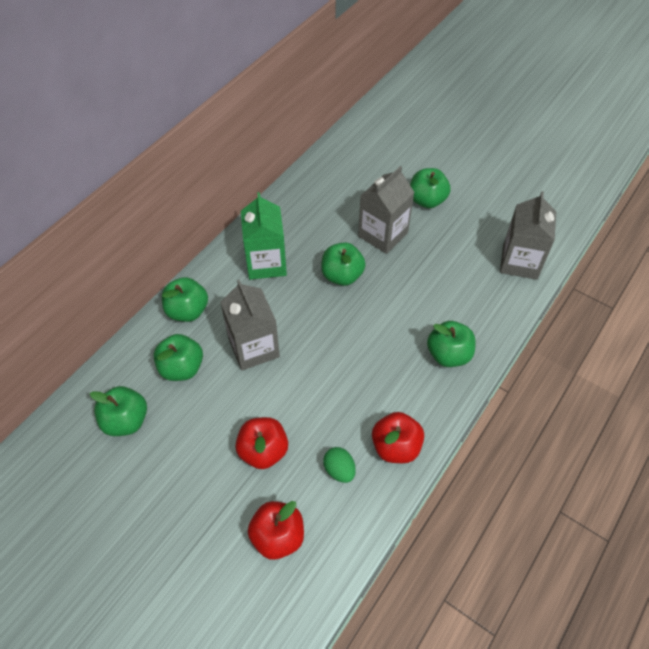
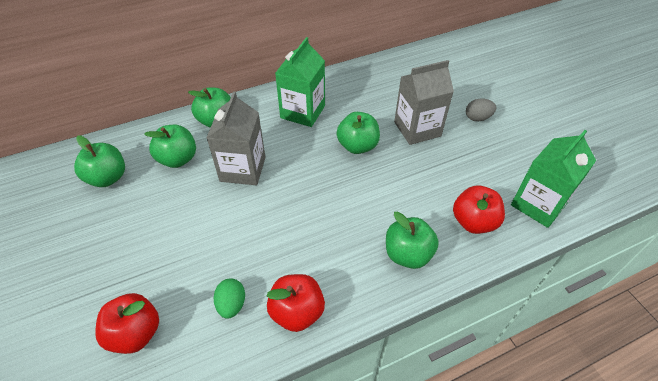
camera: 30 degrees right, 5 degrees down
(263, 451) = (184, 253): red apple -> red apple (473, 222)
(427, 200) = (477, 118): green apple -> grey egg
(519, 262) = (538, 204): grey carton -> green carton

